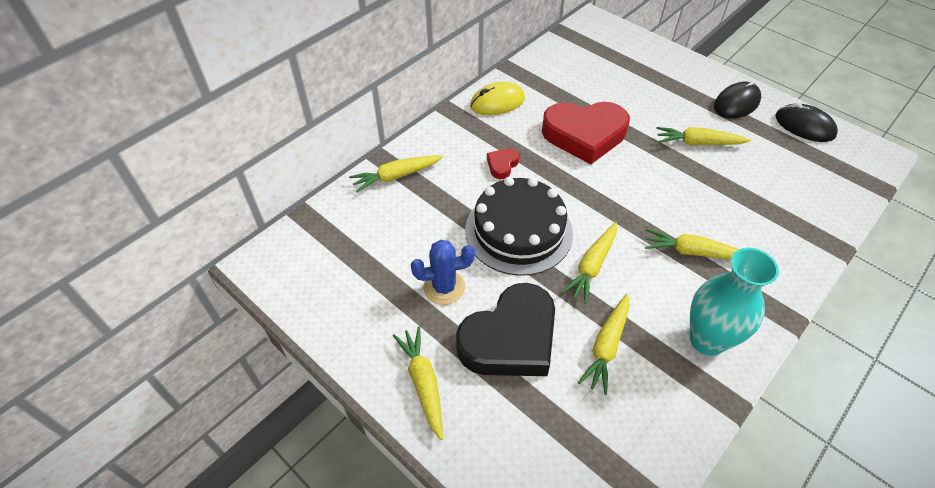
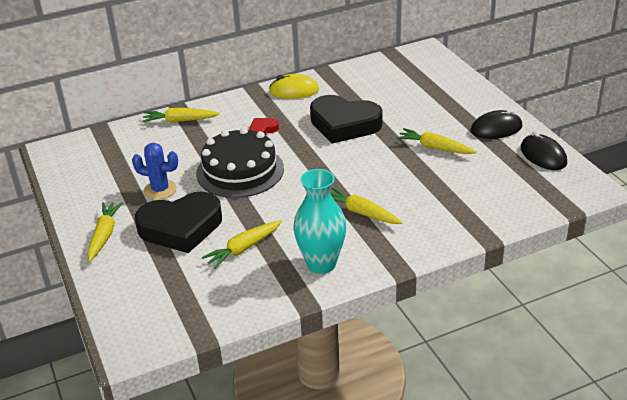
camera: 25 degrees right, 15 degrees down
(584, 135) = (344, 124): red heart -> black heart
(592, 266) = (275, 203): yellow carrot -> none

